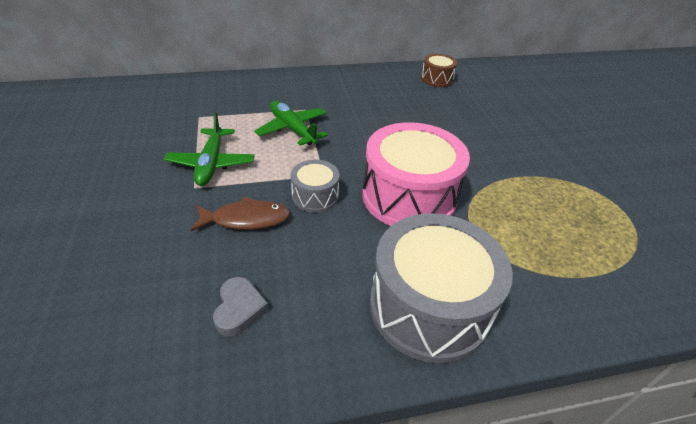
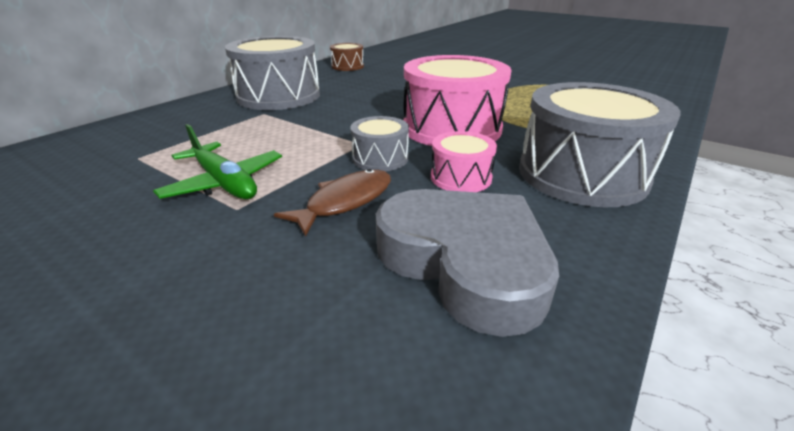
camera: 40 degrees left, 10 degrees down
(239, 309) = (465, 262): grey heart -> grey heart, size x2.25
(292, 129) = (274, 129): green plane -> none
(338, 94) = (279, 96): none -> grey drum
(338, 247) = (461, 177): none -> pink drum

